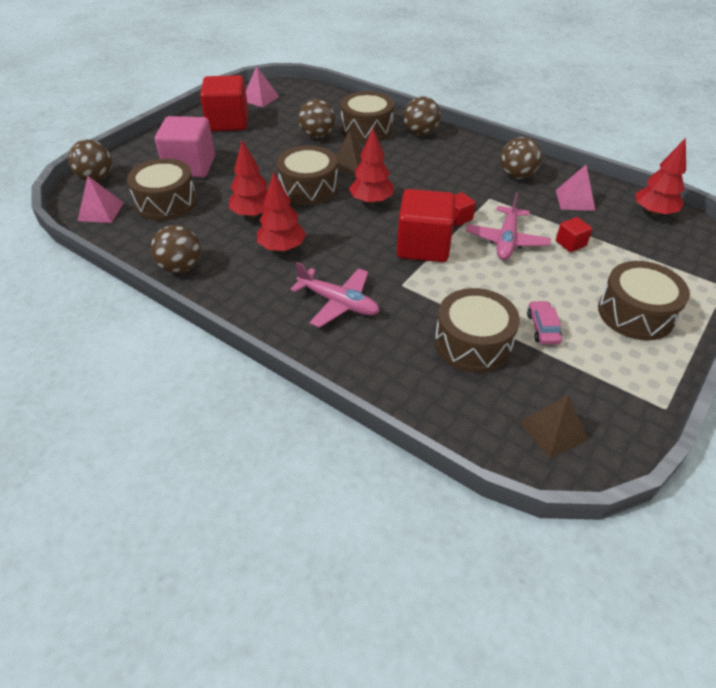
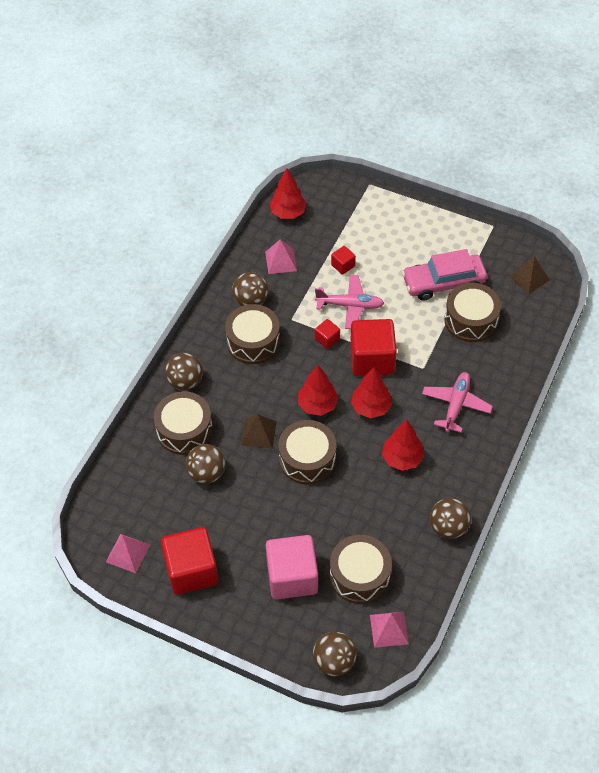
camera: 100 degrees left, 10 degrees up
(253, 214) = (360, 494): red tree -> red tree (371, 407)
(542, 328) = (443, 282): pink car -> pink car, size x2.12
(635, 313) = (413, 233): brown drum -> brown drum (253, 342)

